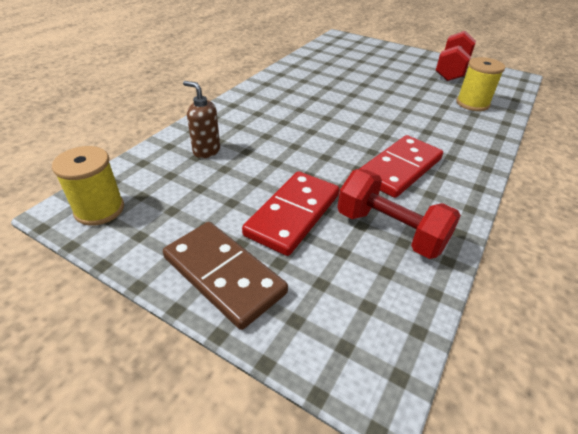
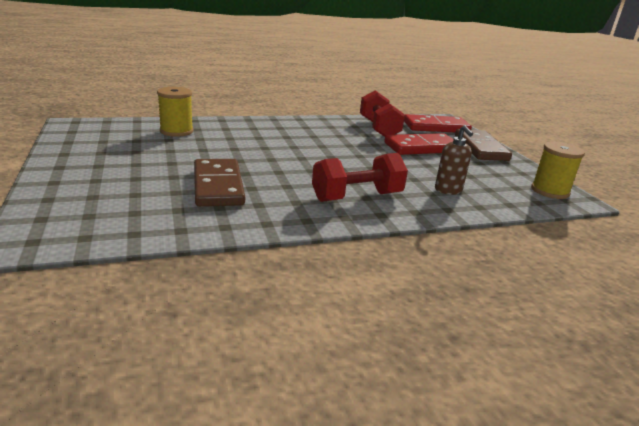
camera: 140 degrees left, 15 degrees down
(343, 80) = (218, 186): none -> brown domino
(400, 169) = (324, 135): red domino -> red domino (436, 127)
(451, 70) = (95, 147): red dumbbell -> red dumbbell (357, 197)

